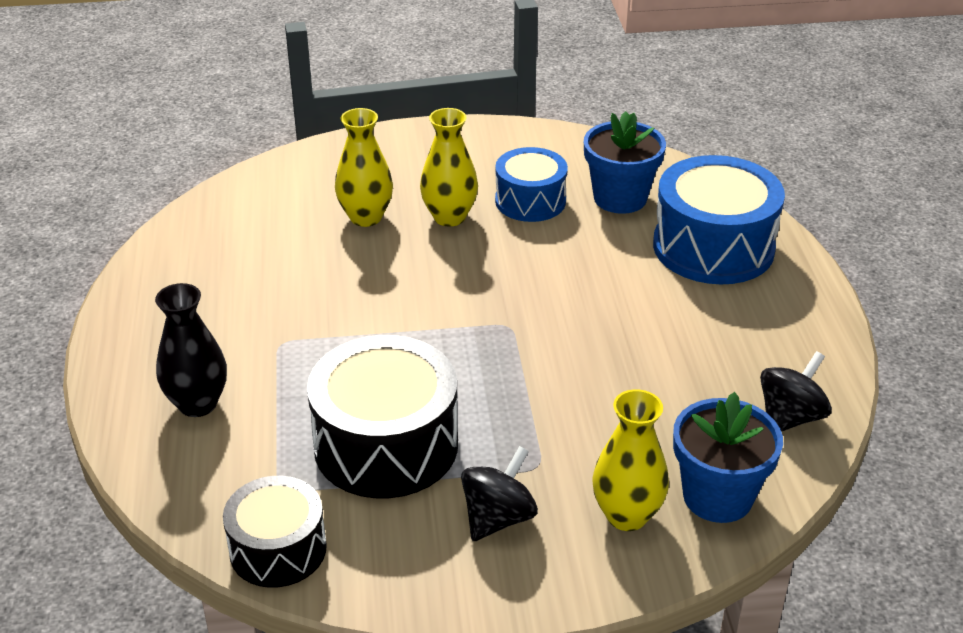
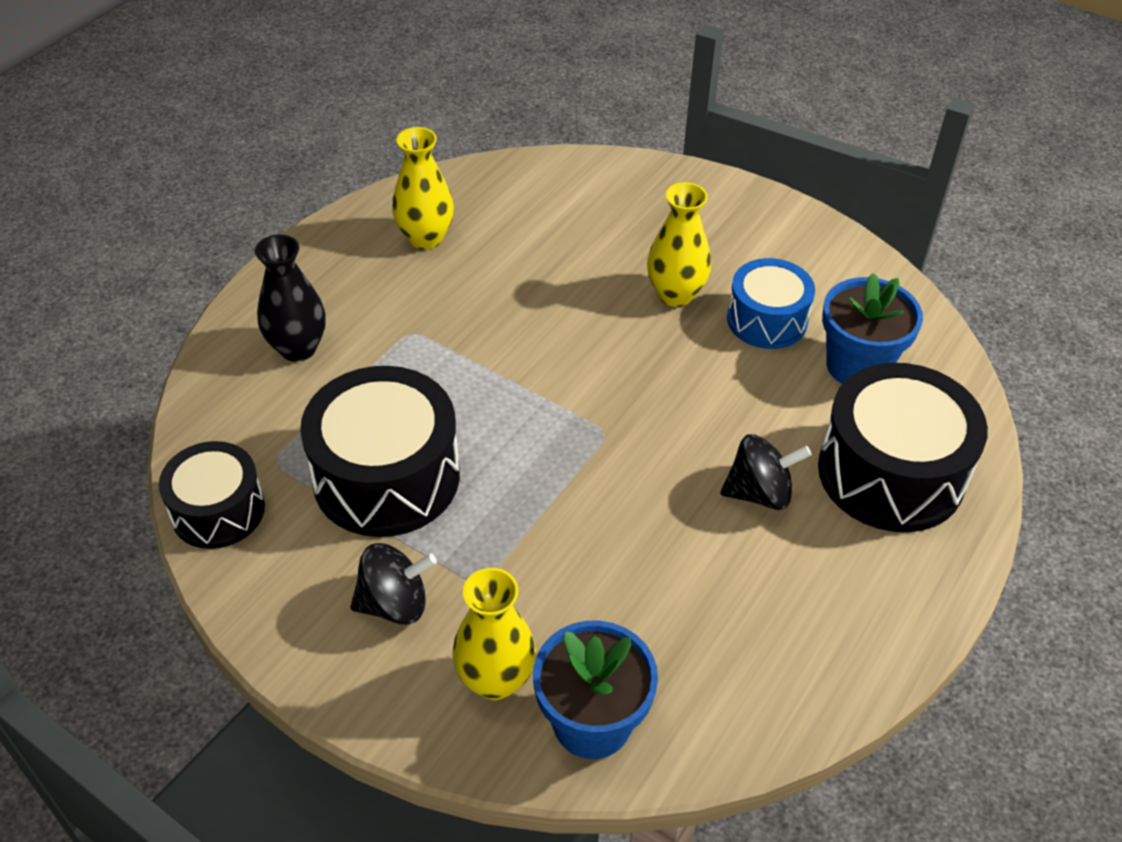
camera: 40 degrees right, 10 degrees up
(366, 217) = (604, 254): yellow vase -> yellow vase (425, 238)
(713, 247) = (890, 473): blue drum -> black drum
(790, 417) = (752, 697): black spinning top -> black spinning top (759, 493)

